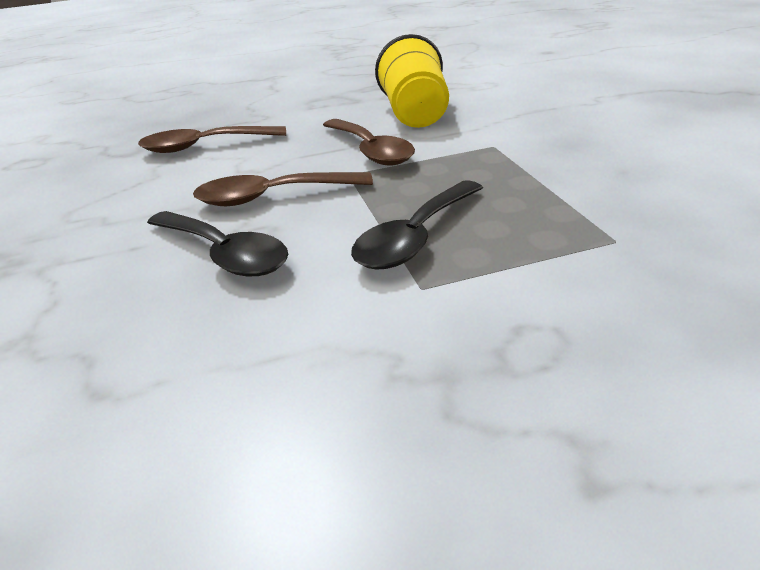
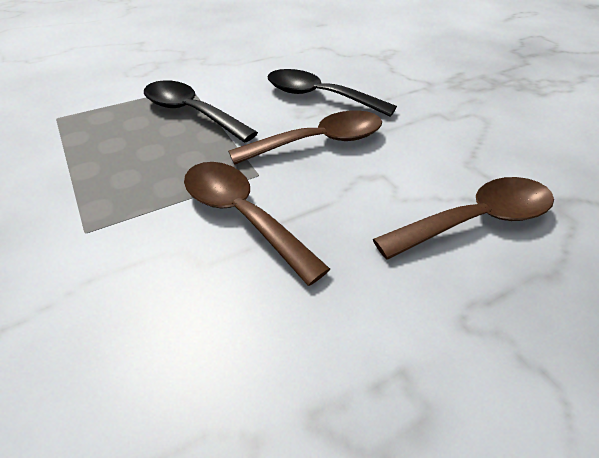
camera: 165 degrees right, 10 degrees up
(415, 114) = (180, 333): yellow cup -> none
(415, 237) = (191, 113): black spoon -> black spoon turned 75 degrees counterclockwise

